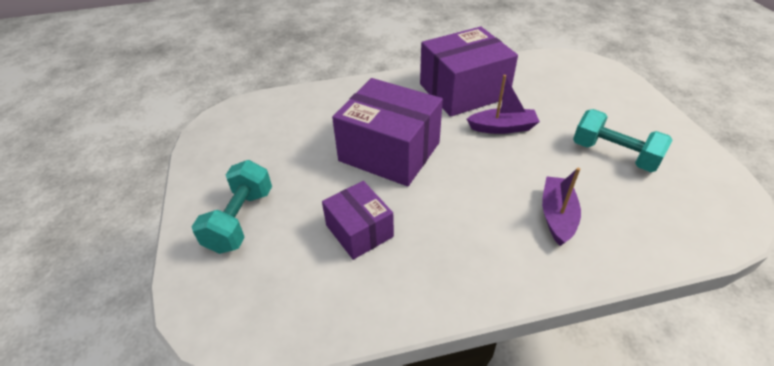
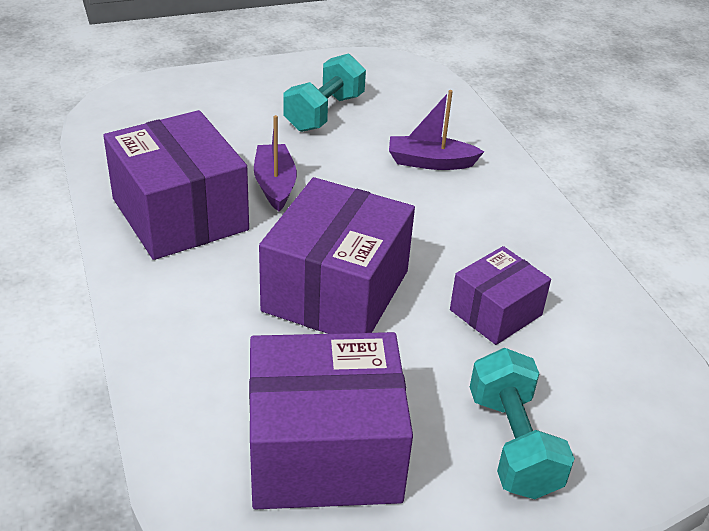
camera: 100 degrees left, 5 degrees down
(240, 220) = (513, 444): turquoise dumbbell -> turquoise dumbbell turned 75 degrees clockwise
(265, 142) = (324, 451): none -> purple box

